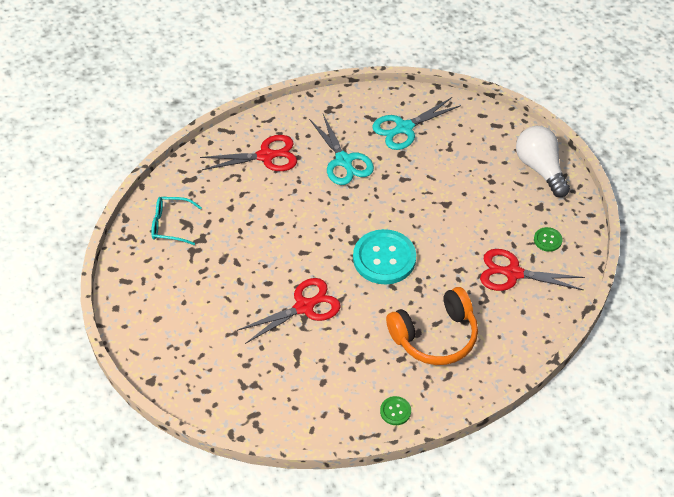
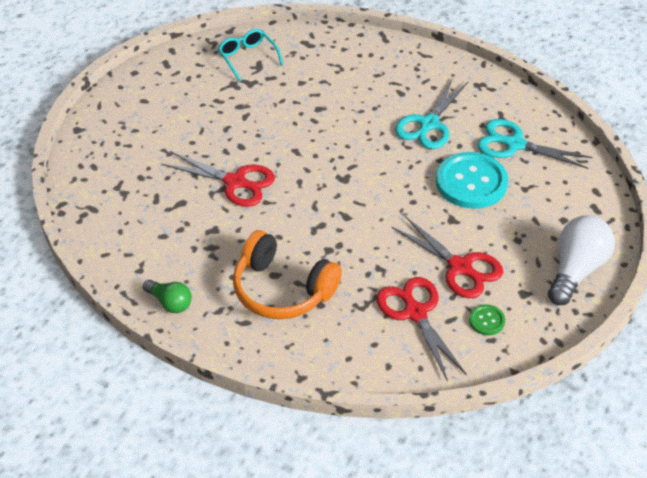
camera: 55 degrees right, 5 degrees down
(266, 156) = (381, 74): red scissors -> red scissors (460, 267)
(384, 258) = (341, 208): turquoise button -> turquoise button (471, 182)
(395, 411) = (170, 302): green button -> green light bulb

